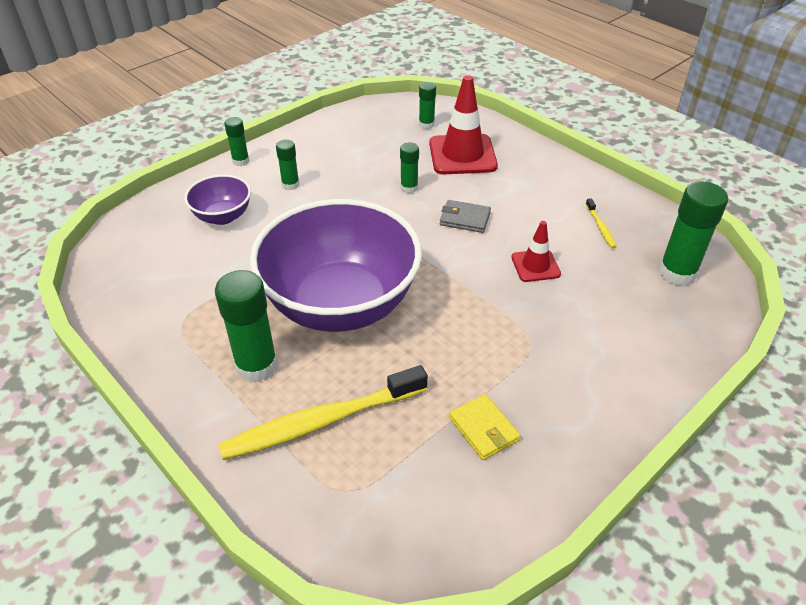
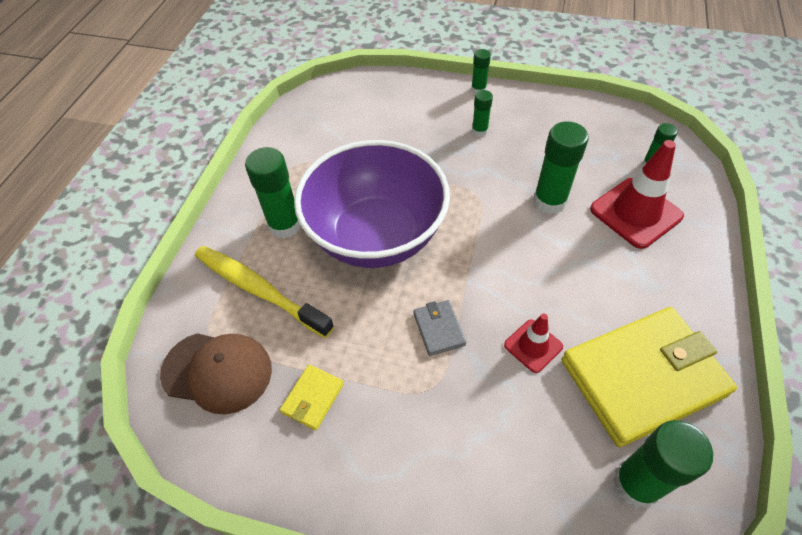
camera: 60 degrees right, 10 degrees up
(223, 216) = (411, 119): purple bowl -> none
(395, 498) = (217, 371): none -> brown cap
(409, 188) = (549, 201): green glue stick -> green glue stick, size x1.83
(465, 219) = (547, 261): grey wallet -> grey wallet (439, 329)
(600, 227) = (642, 377): yellow toothbrush -> yellow wallet

